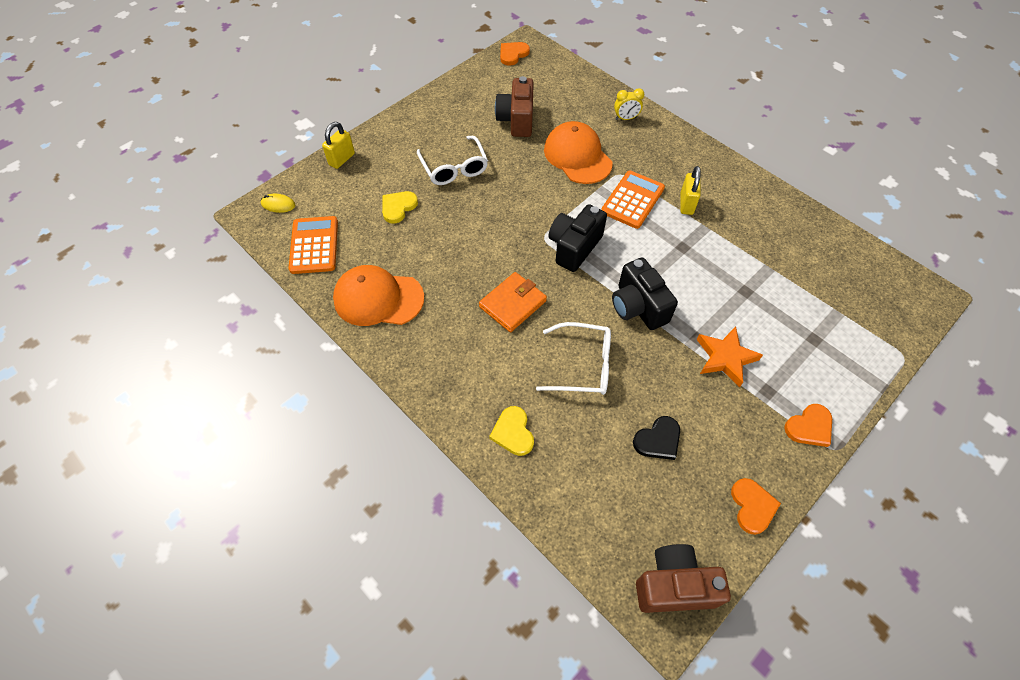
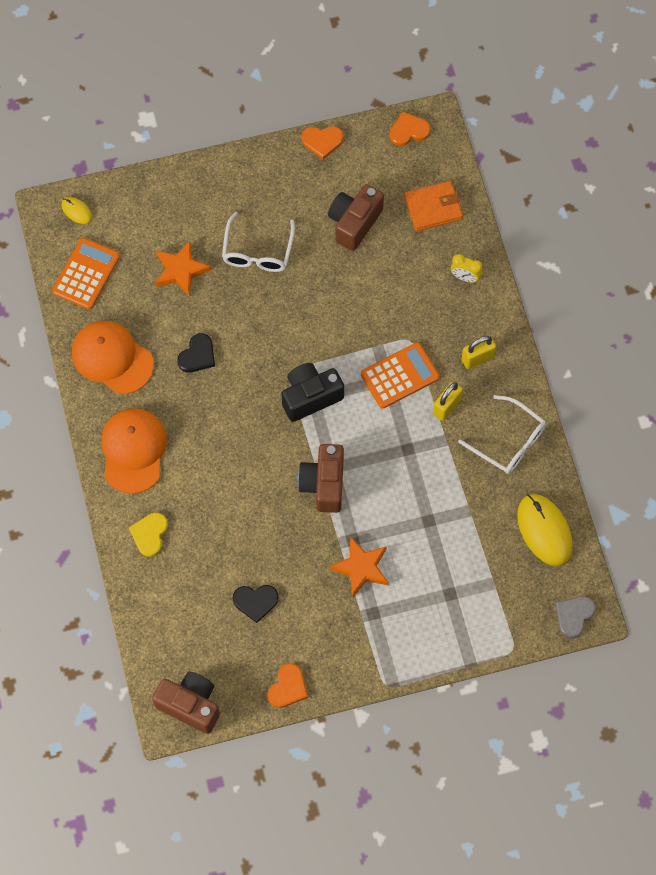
camera: 30 degrees right, 10 degrees up
(342, 159) = (159, 186): yellow padlock -> yellow padlock (477, 358)
(398, 207) = (180, 270): yellow heart -> orange star
(455, 261) = (197, 355): none -> black heart
(512, 304) = (220, 424): orange wallet -> orange wallet (433, 207)
(577, 156) = (383, 298): orange cap -> orange cap (133, 451)
(582, 365) = (240, 509): white glasses -> white glasses (508, 441)
(638, 307) = (323, 484): black camera -> brown camera
(809, 427) = (381, 658): orange heart -> orange heart (322, 141)
(838, 253) = (544, 530): none -> yellow mouse
(921, 303) = (574, 615): none -> grey heart

